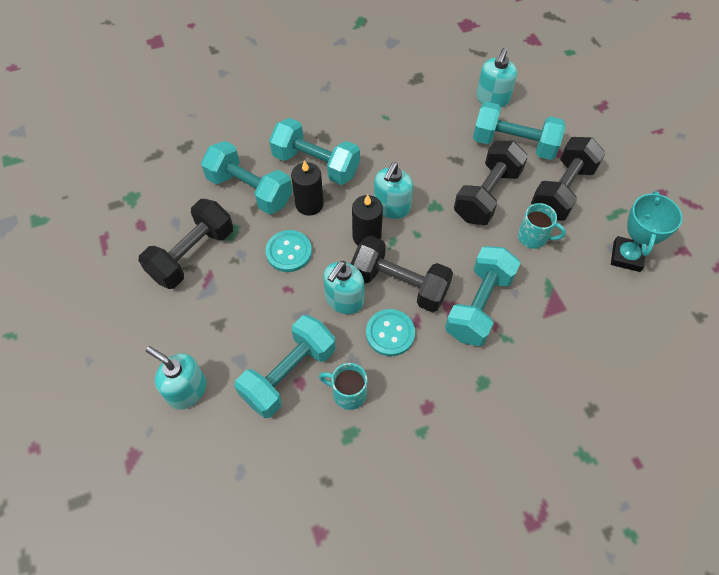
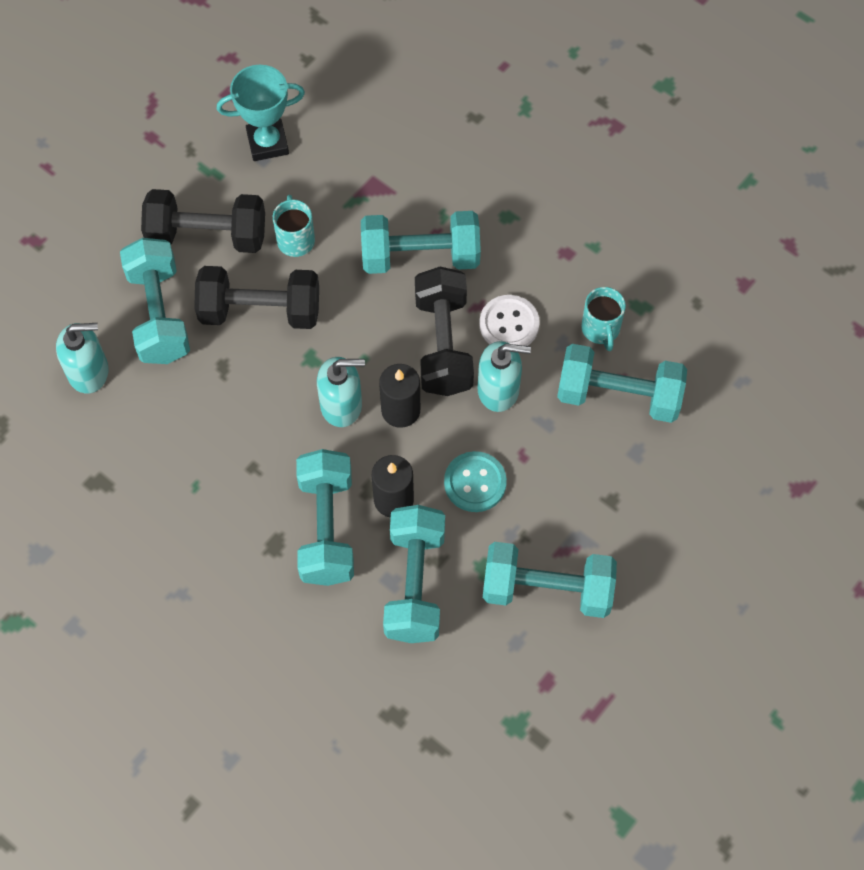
camera: 120 degrees left, 5 degrees up
(187, 390) = (702, 483): turquoise soap dispenser -> none
(192, 254) = (547, 589): black dumbbell -> turquoise dumbbell
(390, 333) = (509, 324): turquoise button -> white button

